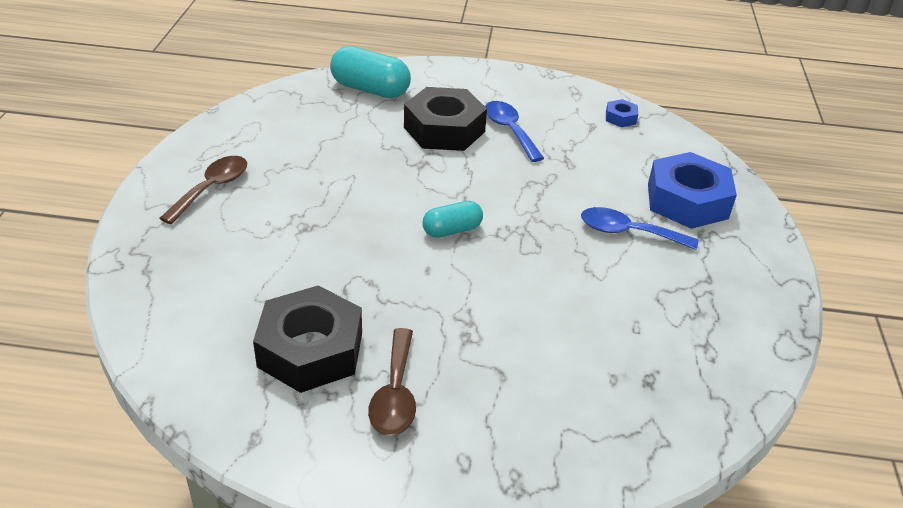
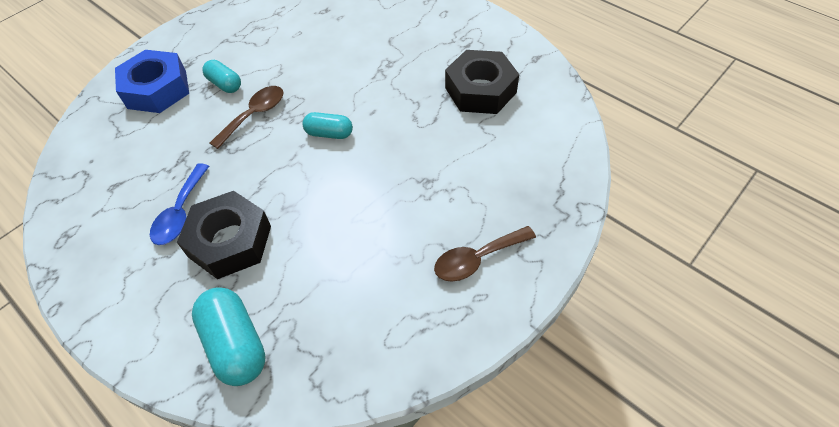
camera: 140 degrees left, 15 degrees up
(395, 394) = (451, 51): brown spoon -> brown spoon (254, 115)
(620, 118) = (80, 184): blue nut -> none
(628, 232) = (225, 84): blue spoon -> turquoise capsule

